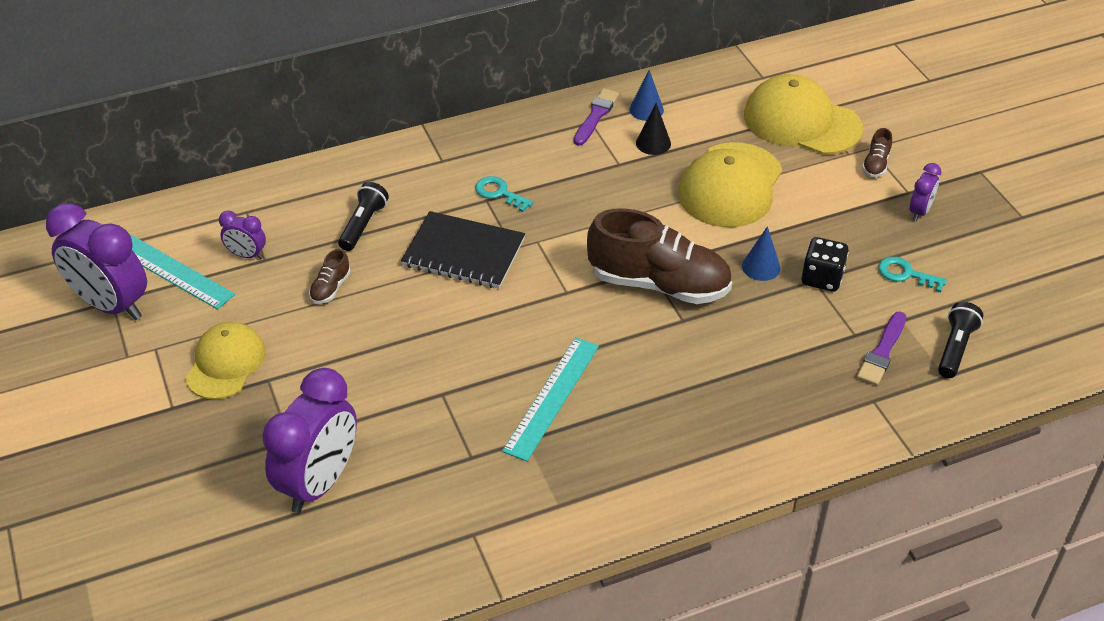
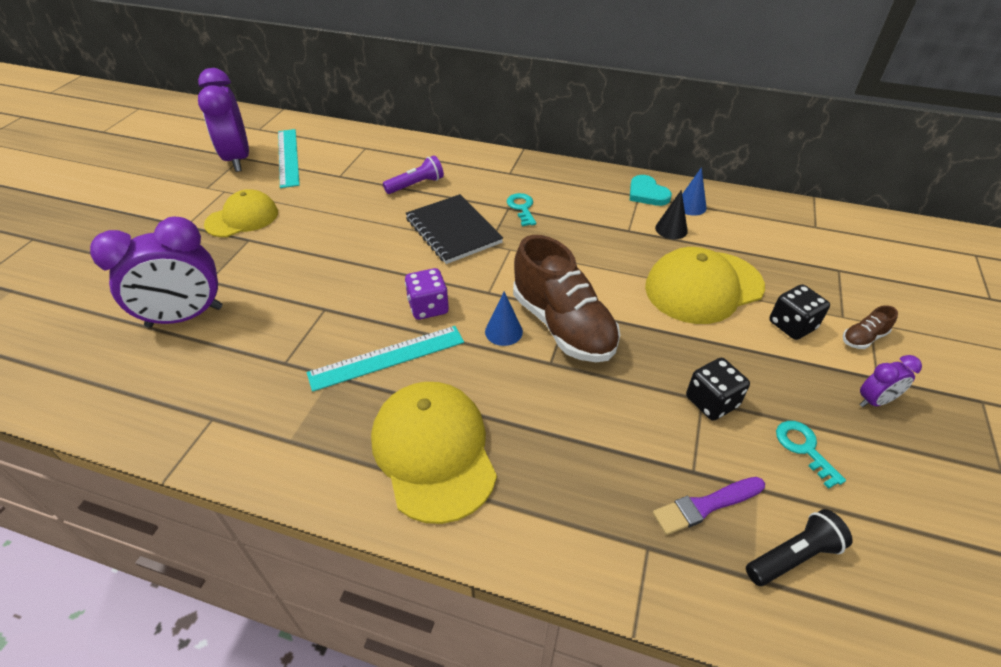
camera: 40 degrees right, 0 degrees up
(247, 255) = (334, 169): purple clock -> none
(330, 288) = (351, 209): brown shoe -> none
(363, 225) = (416, 185): black flashlight -> purple flashlight
(532, 336) = (428, 307): none -> purple dice
(596, 116) = (647, 193): purple brush -> turquoise heart
(761, 267) = (663, 361): blue cone -> blue cone (503, 331)
(801, 122) = (819, 272): yellow cap -> yellow cap (434, 451)
(821, 182) = (792, 325): none -> black dice

